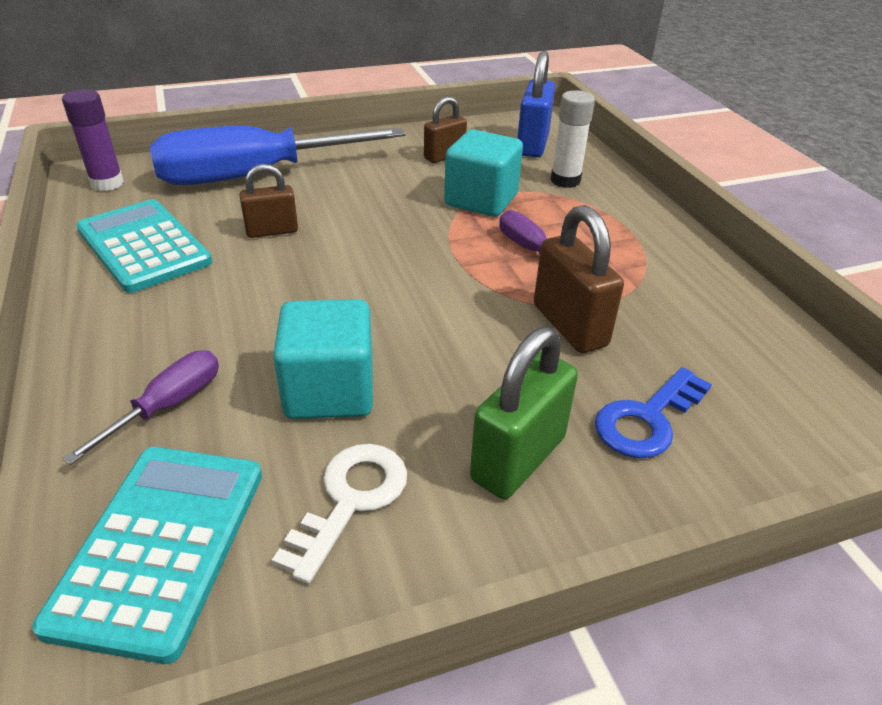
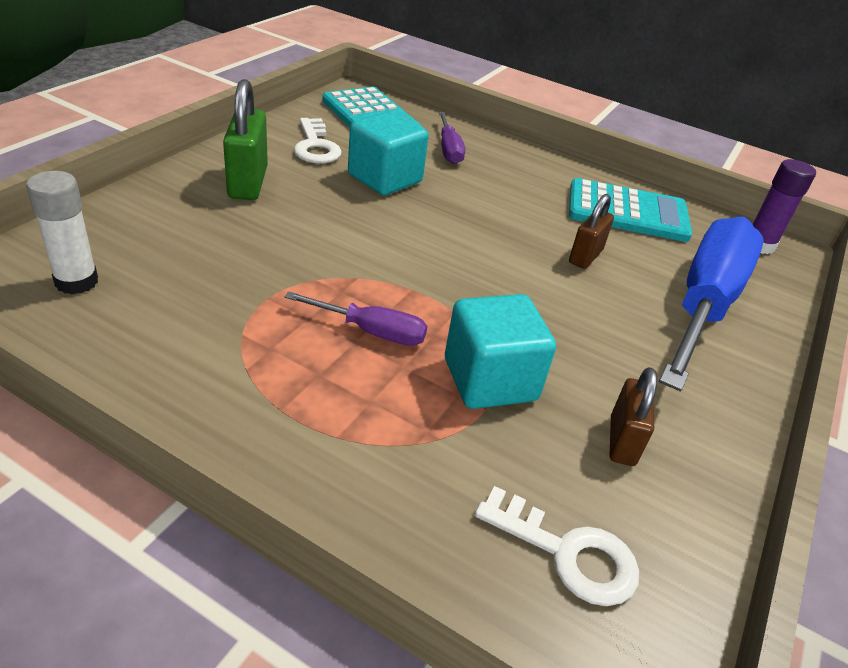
camera: 135 degrees right, 0 degrees up
(532, 145) = (568, 553): blue padlock -> white key
(565, 180) = (441, 478): white glue stick -> white glue stick (76, 282)
(569, 325) = (276, 269): brown padlock -> none
(647, 420) = (178, 225): blue key -> none

